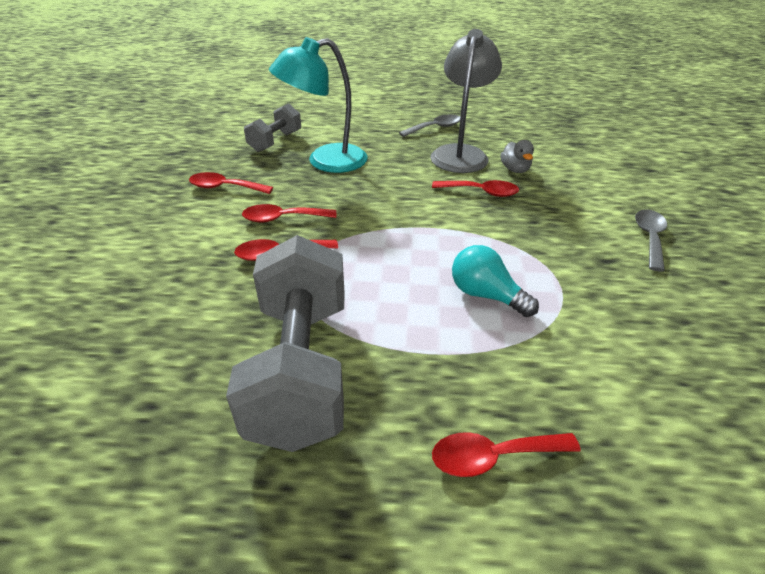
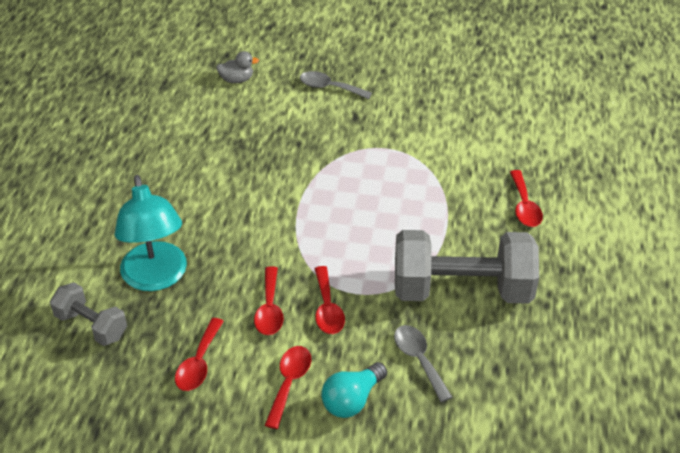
camera: 85 degrees left, 5 degrees up
(435, 128) = (96, 181): grey spoon -> grey spoon (419, 360)
(460, 153) = (165, 169): grey lamp -> none
(481, 192) = (245, 166): red spoon -> red spoon (289, 383)
(486, 295) = (391, 187): turquoise light bulb -> turquoise light bulb (352, 400)
(515, 170) = (208, 137): grey duck -> grey duck (237, 80)

